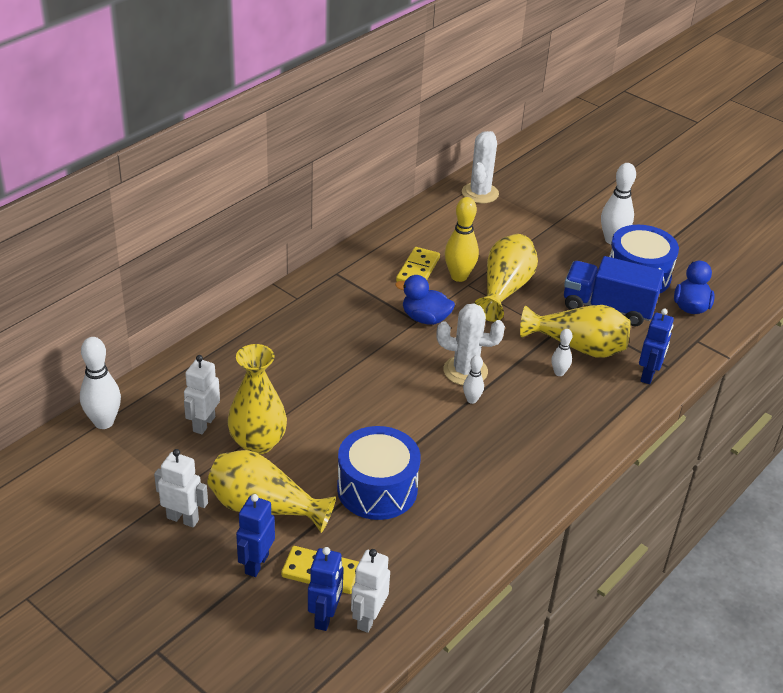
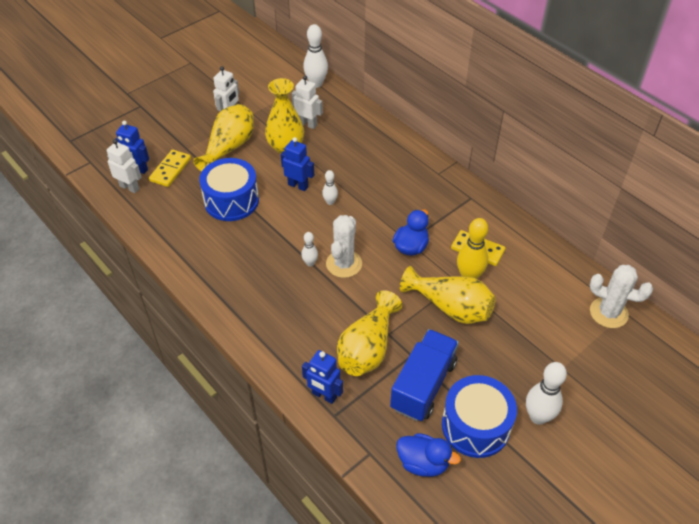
camera: 100 degrees right, 10 degrees up
(256, 564) = (186, 143): blue robot -> blue robot (298, 185)
(559, 373) = (335, 327): white bowling pin -> white bowling pin (330, 202)

